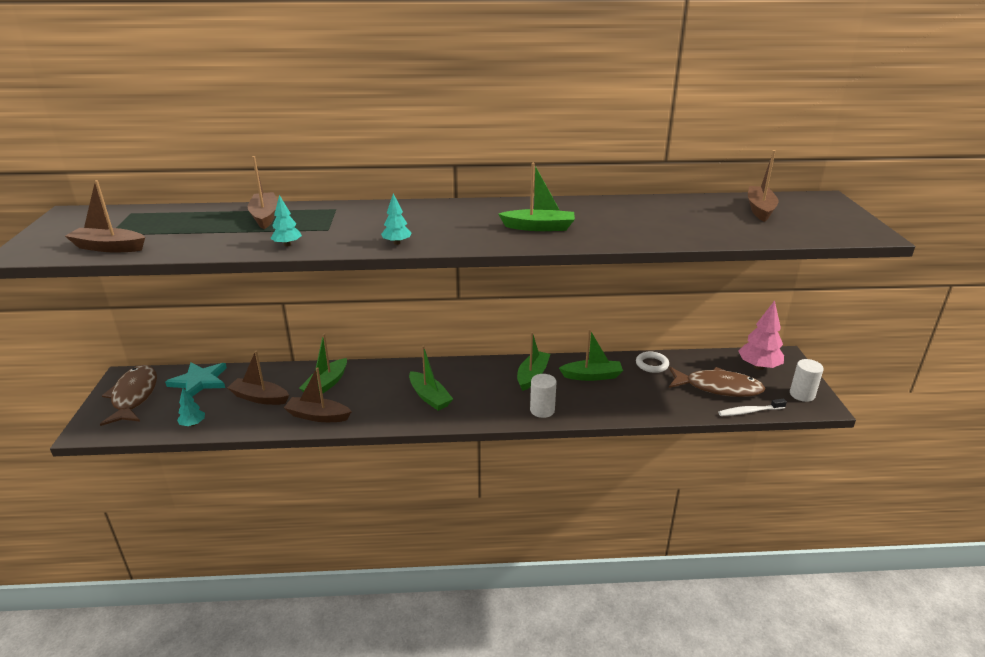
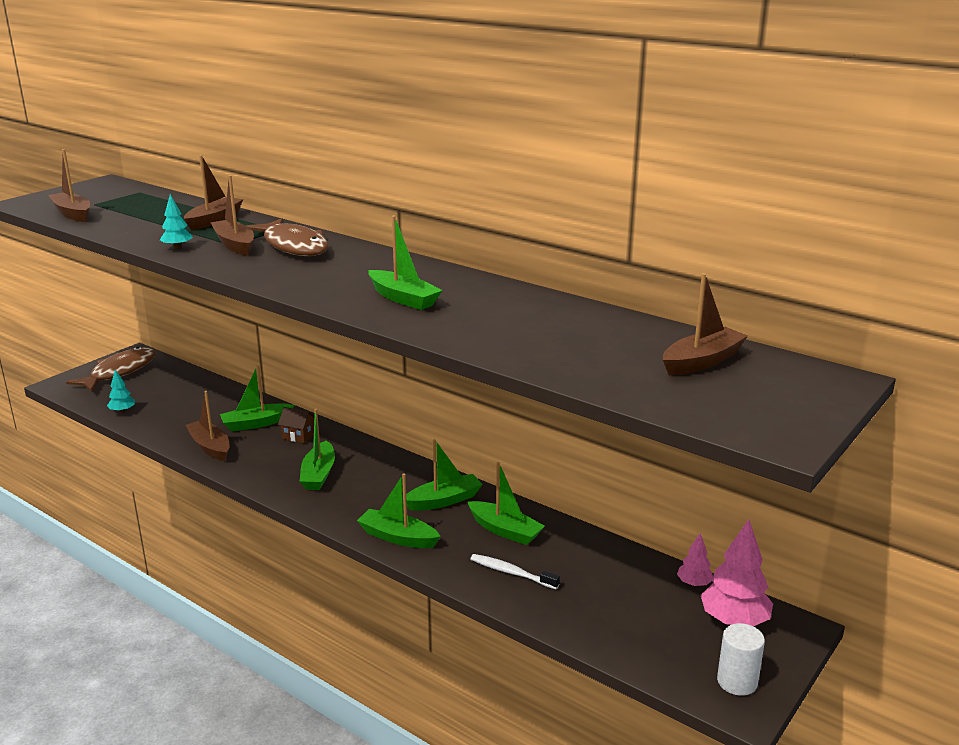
camera: 40 degrees right, 5 degrees down
(199, 381) = (175, 379): turquoise star -> none
(259, 398) = (193, 412): brown boat -> brown boat (234, 245)
(373, 379) = (298, 436): none -> brown house
(397, 243) = (254, 272): turquoise tree -> none
(542, 410) = (398, 537): white cylinder -> green boat
(652, 364) = (595, 552): white ring -> none
(717, 357) = (694, 584): none -> pink tree
(718, 387) = (634, 615): brown fish -> brown fish (293, 246)
(749, 411) = (626, 660): white toothbrush -> white toothbrush (511, 572)

